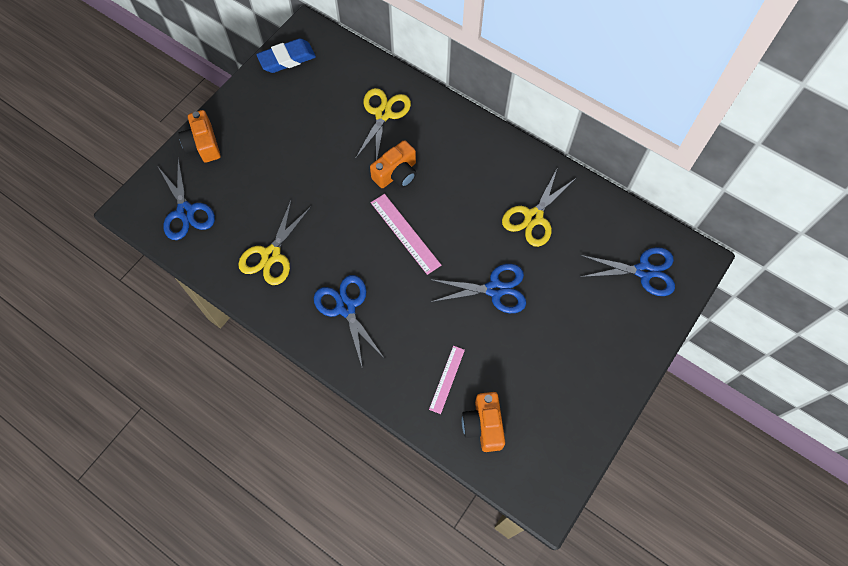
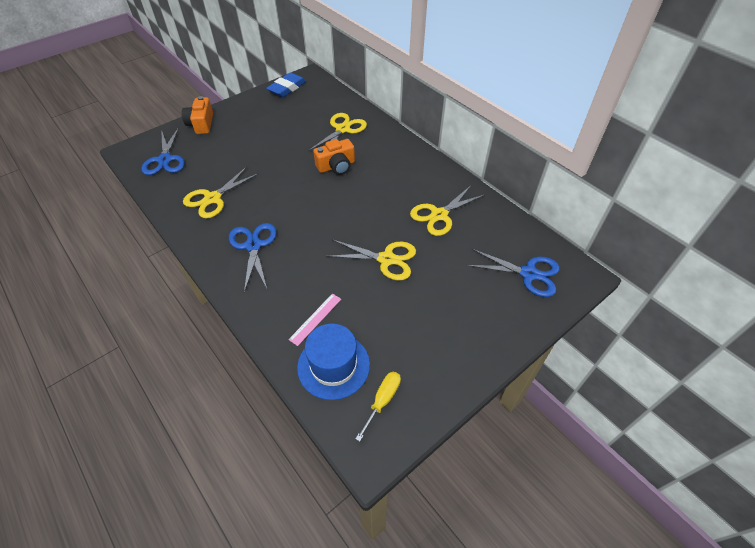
camera: 15 degrees right, 15 degrees down
(287, 59) = (287, 88): blue eraser -> blue eraser turned 45 degrees counterclockwise
(405, 233) = (326, 205): pink ruler -> none
(483, 425) = (333, 365): orange camera -> blue hat
(495, 289) = (386, 259): blue scissors -> yellow scissors
(541, 448) = (382, 400): none -> yellow screwdriver

